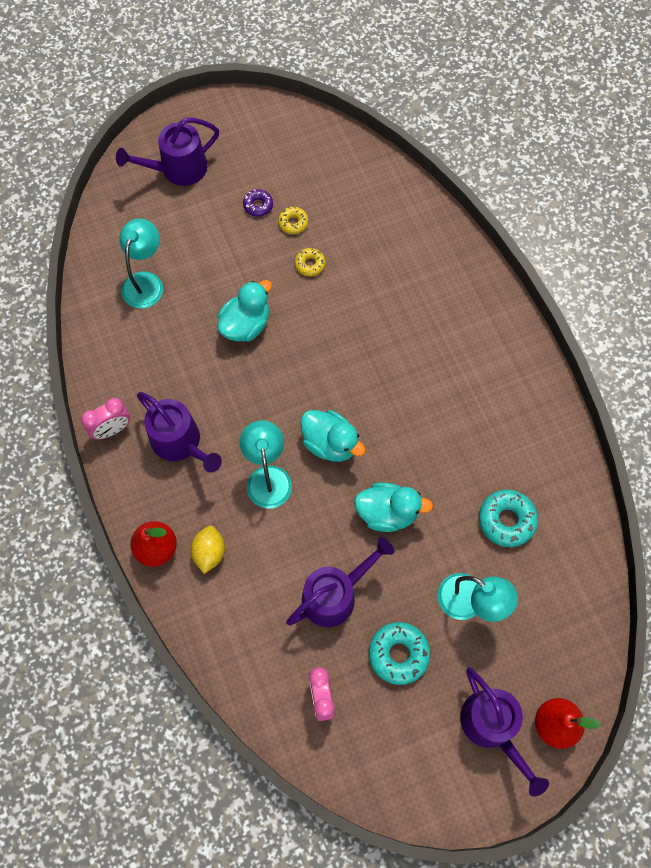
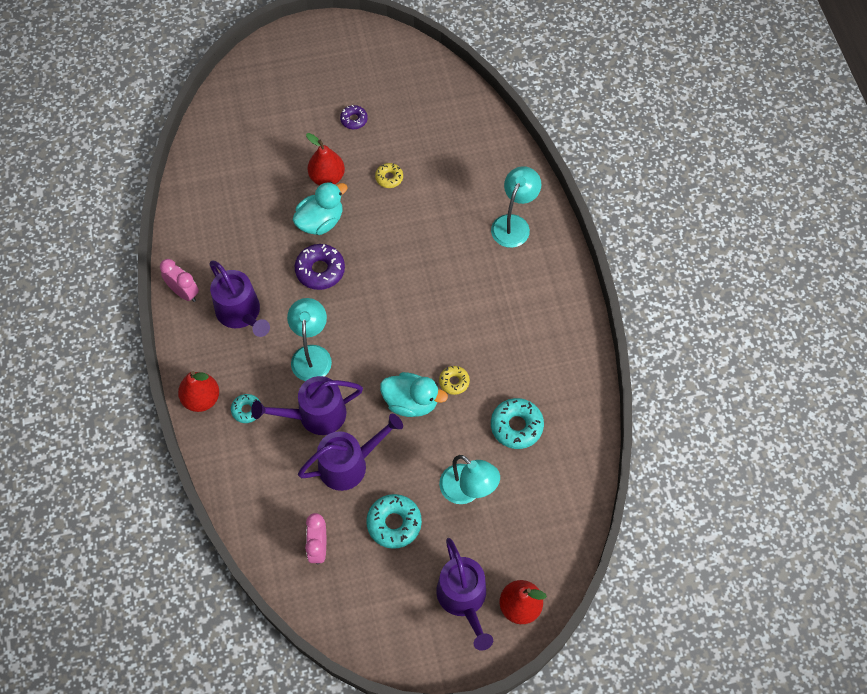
camera: 10 degrees right, 5 degrees down
(112, 429) = (184, 292): pink clock -> pink clock turned 120 degrees counterclockwise
(145, 282) = (240, 171): turquoise lamp -> turquoise lamp (514, 224)
(177, 170) = (289, 78): purple watering can -> purple watering can (315, 415)
(209, 552) = (247, 410): yellow lemon -> turquoise donut
(242, 274) = (327, 177): none -> red pear
(257, 380) = (320, 270): none -> purple donut
(293, 223) = (382, 139): yellow donut -> yellow donut (454, 382)
(330, 443) = (373, 335): turquoise duck -> none

